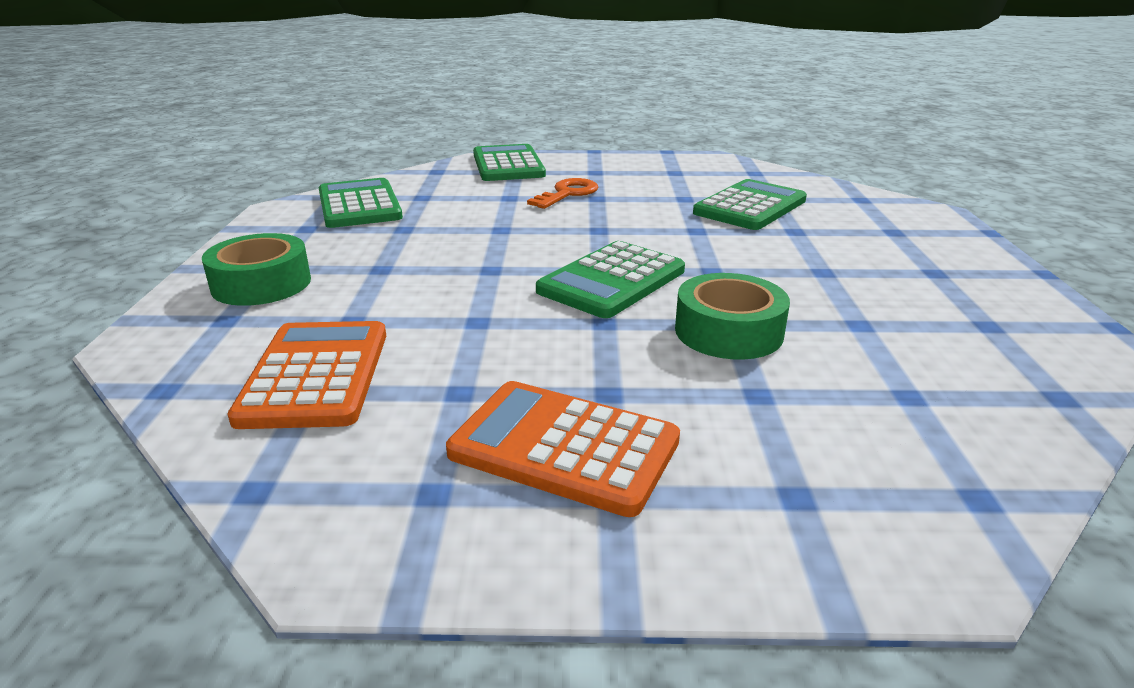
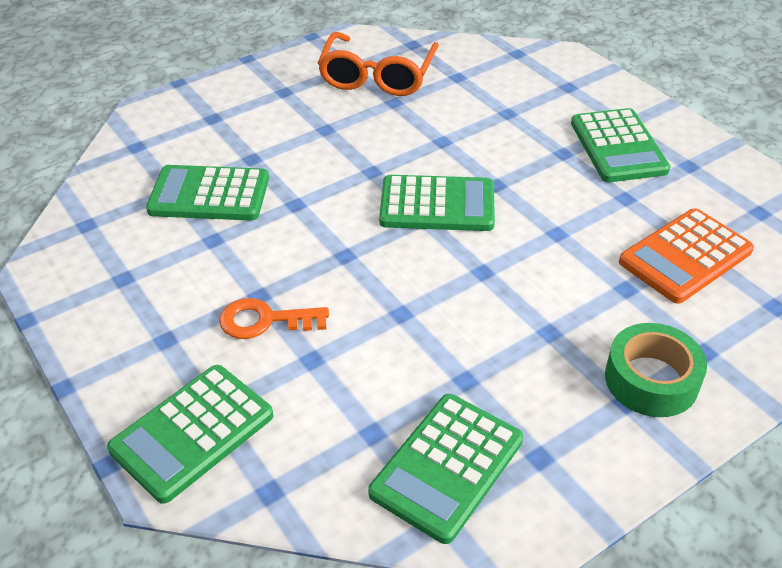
camera: 125 degrees left, 15 degrees up
(564, 447) = (618, 147): orange calculator -> green calculator
(728, 332) = (455, 138): green tape -> none
(945, 334) = (377, 76): none -> orange glasses

